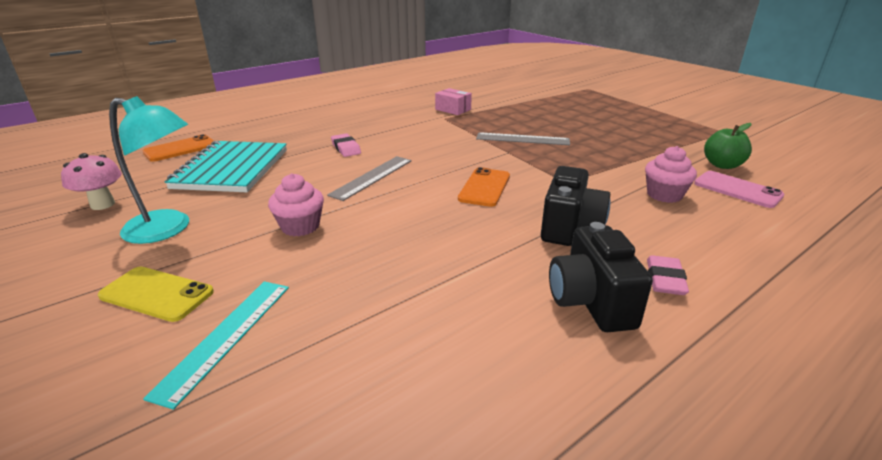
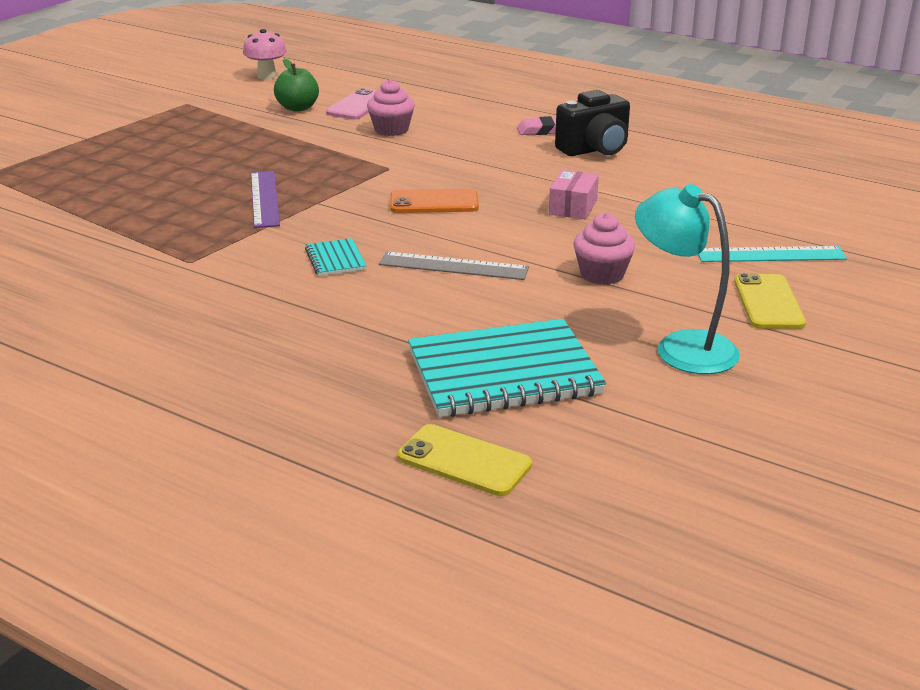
camera: 110 degrees left, 0 degrees up
(102, 204) = (682, 426): pink mushroom -> pink mushroom (267, 76)
(168, 229) = (681, 347): turquoise lamp -> turquoise lamp turned 45 degrees counterclockwise
(180, 149) = (464, 461): orange phone -> yellow phone
(346, 148) = (368, 308): pink eraser -> none
(415, 147) = (335, 259): none -> turquoise notebook
(453, 109) = (138, 262): pink box -> pink box (573, 207)
(522, 139) = (264, 199): grey ruler -> purple ruler
(570, 227) = (491, 161): black camera -> none

